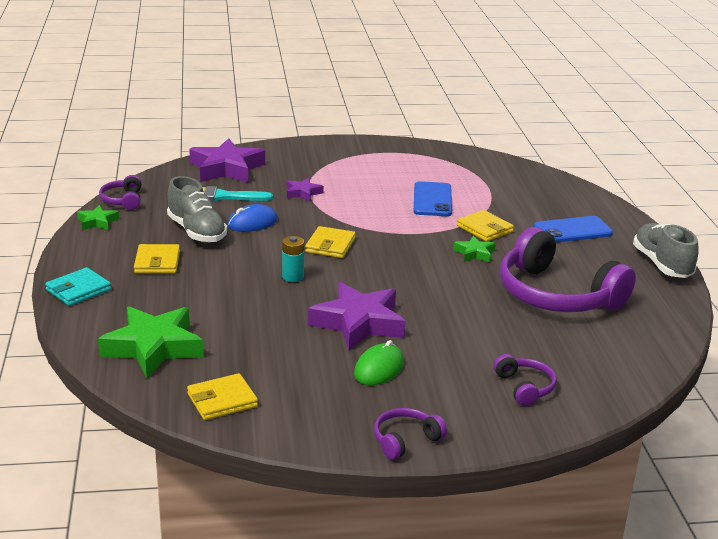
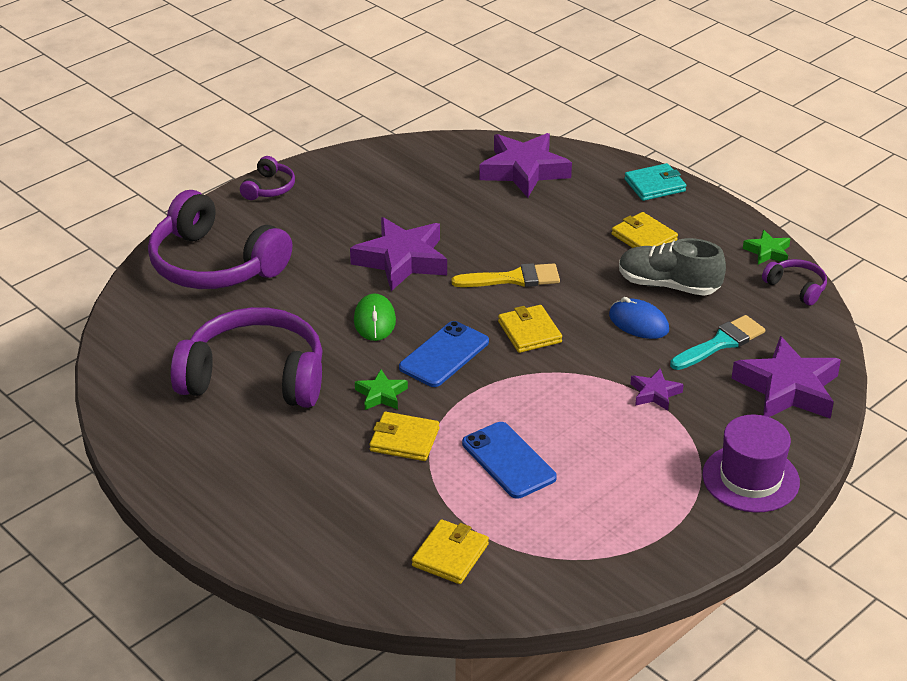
camera: 145 degrees right, 10 degrees up
(78, 290) = (655, 185): turquoise wallet -> turquoise wallet turned 60 degrees clockwise
(153, 347) = (524, 170): green star -> purple star
(222, 400) = (422, 159): yellow wallet -> yellow wallet (450, 555)
(252, 223) = (638, 323): blue mouse -> blue mouse turned 75 degrees counterclockwise
(293, 277) = (513, 279): turquoise battery -> yellow brush
(313, 151) = (750, 478): none -> purple hat
(379, 368) = (341, 229): green mouse -> green mouse (374, 321)
(524, 387) = (215, 264): purple headphones -> purple headphones, size x2.26
(572, 230) = (304, 491): blue phone -> blue phone (444, 355)
(662, 264) = (168, 482): grey shoe -> none

